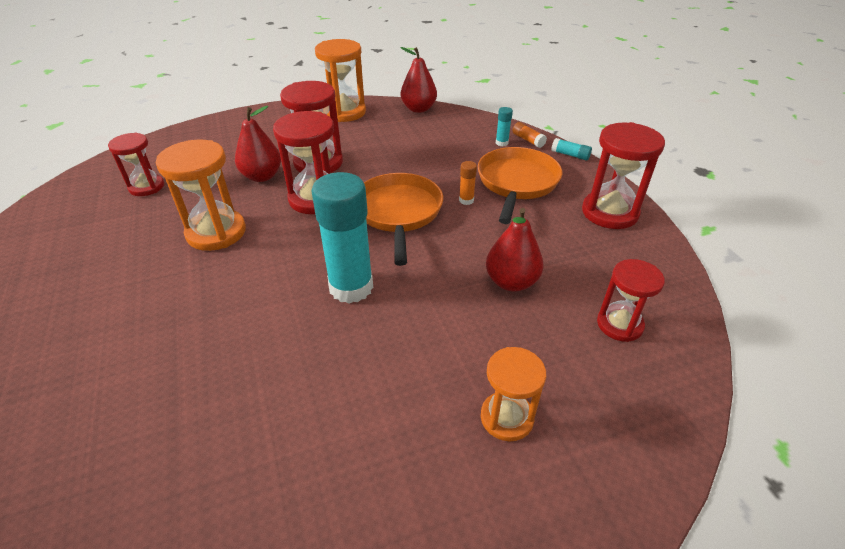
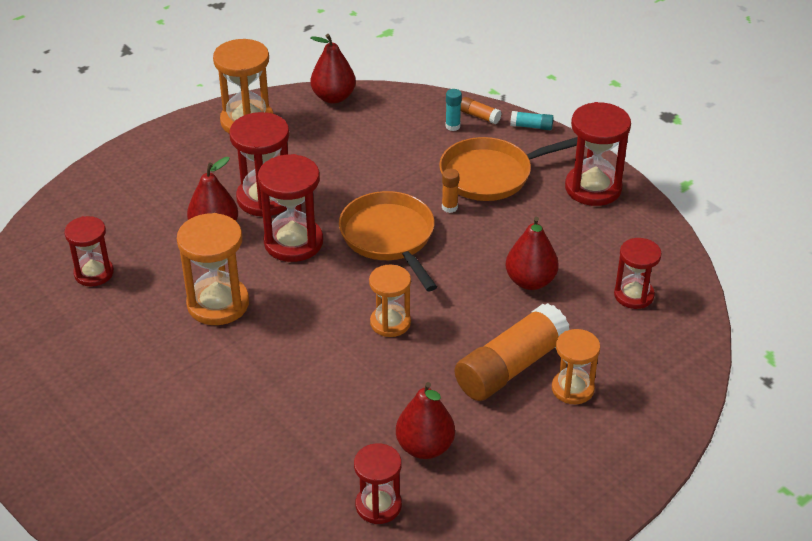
camera: 20 degrees left, 0 degrees up
(193, 505) = (378, 505): none -> red hourglass
(297, 440) = (425, 447): none -> red pear
(351, 287) = (390, 323): turquoise glue stick -> orange hourglass
(447, 369) = (511, 367): none -> orange glue stick
(517, 183) = (491, 174): orange pan -> orange pan turned 105 degrees counterclockwise

